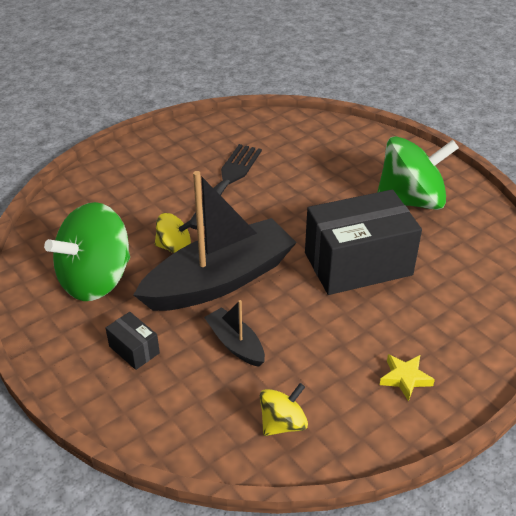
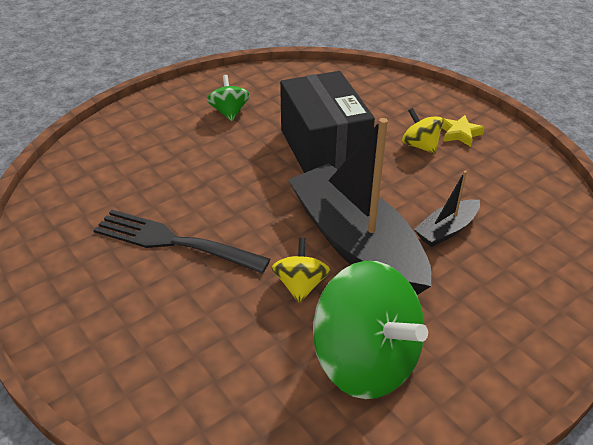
camera: 90 degrees left, 0 degrees up
(134, 349) = (475, 309): black box -> none
(282, 423) = (530, 200): yellow spinning top -> yellow spinning top (420, 146)
(410, 200) = (229, 112): green spinning top -> green spinning top, size x0.50

